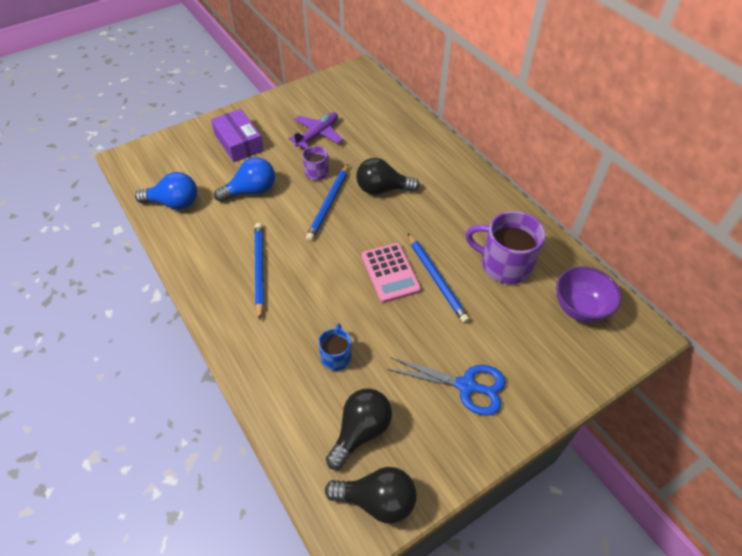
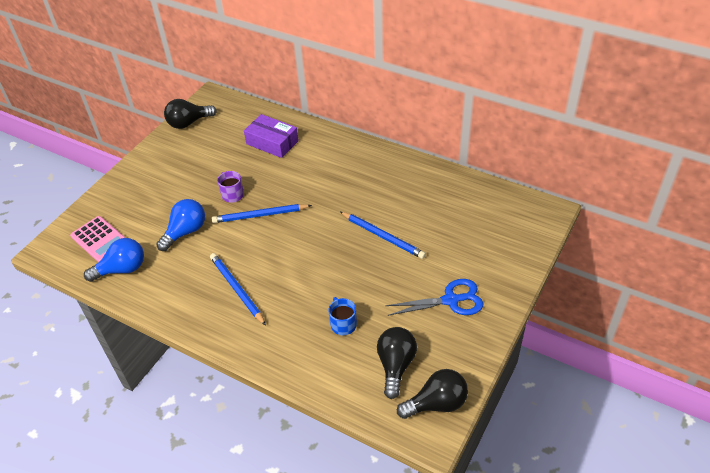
camera: 25 degrees left, 5 degrees down
(239, 143) = (145, 197): purple box -> purple box (272, 142)
(318, 134) = (212, 164): purple plane -> none
(329, 204) = (260, 215): blue pencil -> blue pencil turned 90 degrees clockwise
(382, 189) = (296, 186): black light bulb -> black light bulb (188, 123)
(390, 273) = (344, 246): pink calculator -> pink calculator (100, 240)
(504, 264) = (426, 204): purple mug -> none
(580, 308) = (497, 213): purple bowl -> none

